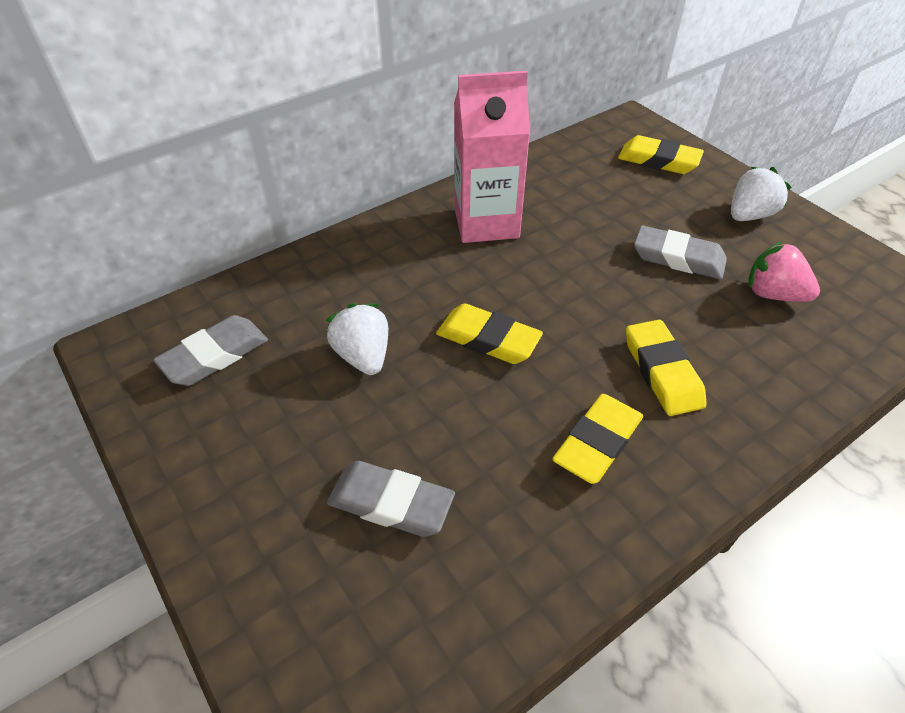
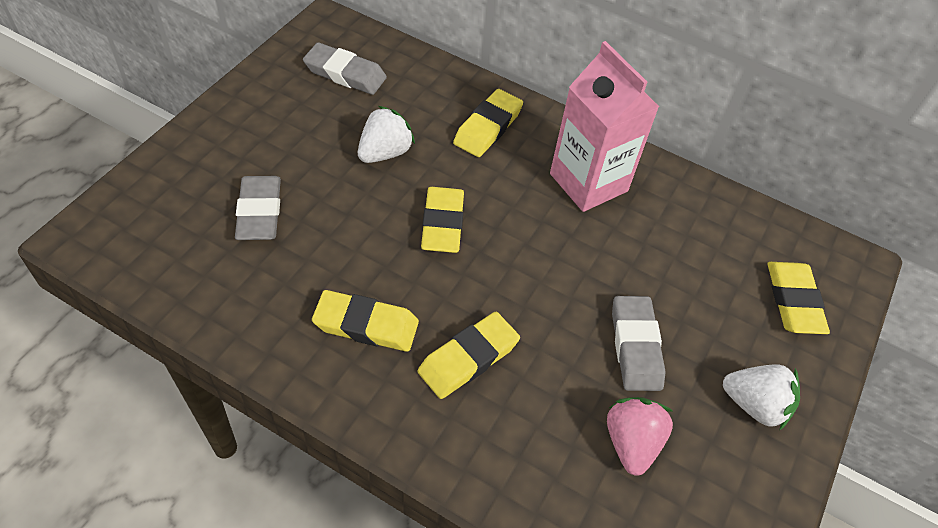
camera: 60 degrees right, 5 degrees up
(377, 265) = (488, 127): none -> yellow eraser

